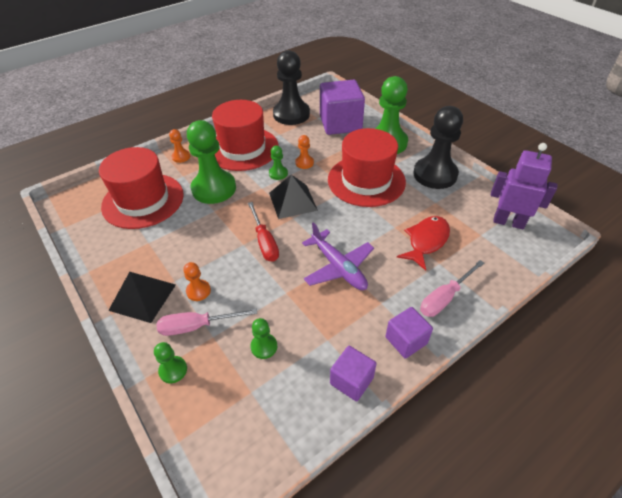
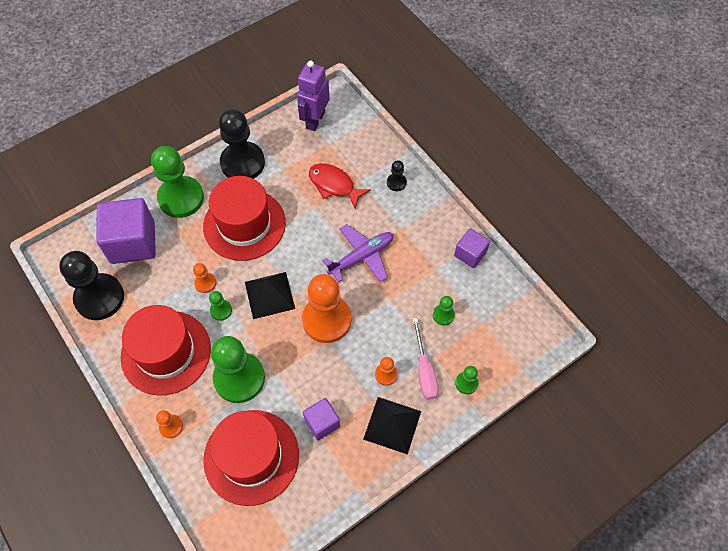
camera: 90 degrees left, 15 degrees up
(264, 242) = (326, 320): red screwdriver -> orange pawn
(406, 340) = (436, 215): purple cube -> purple cube (322, 422)
(444, 298) = (396, 182): pink screwdriver -> black pawn

